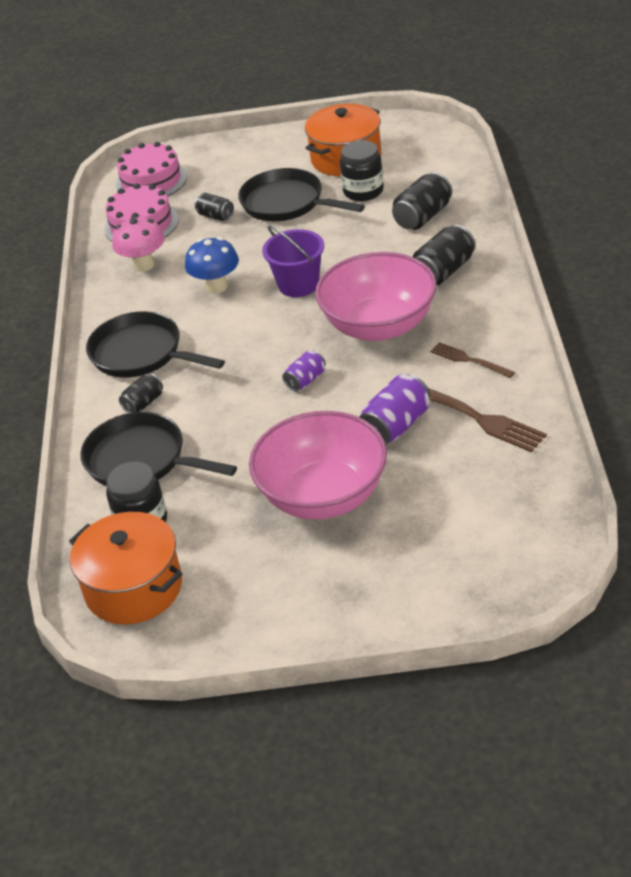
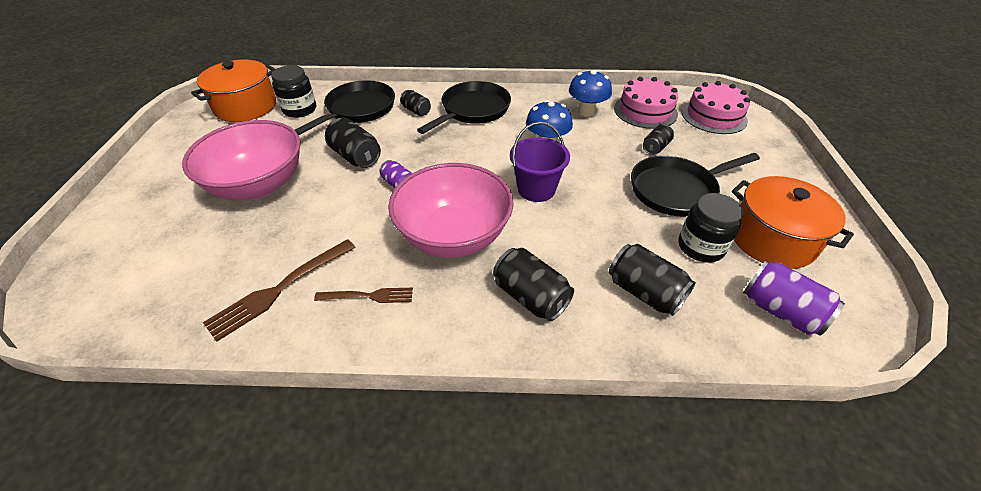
camera: 90 degrees right, 5 degrees up
(144, 265) = (586, 112): pink mushroom -> blue mushroom
(255, 430) = (355, 156): none -> black can
(287, 203) = (676, 190): black pan -> black pan turned 150 degrees counterclockwise
(396, 426) = (308, 232): purple can -> purple can (780, 311)
(469, 360) = (368, 296): brown fork -> brown fork turned 45 degrees clockwise

